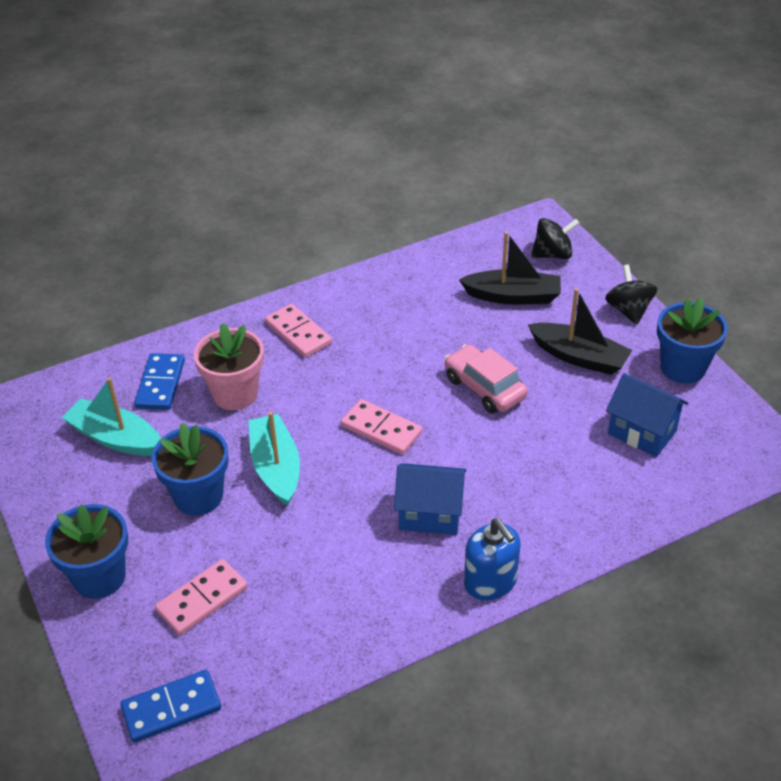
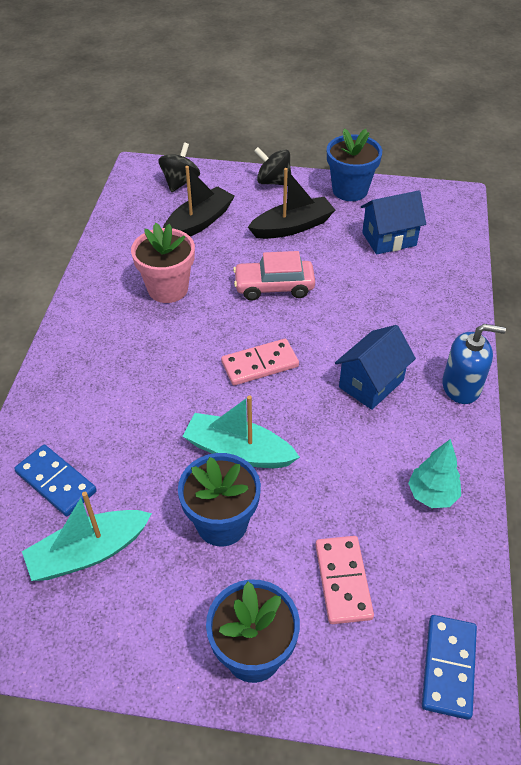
camera: 55 degrees left, 5 degrees up
(235, 394) = (126, 434): pink flower pot -> pink flower pot (168, 289)
(298, 333) = (100, 356): pink domino -> none
(338, 618) = (432, 495): none -> turquoise tree

